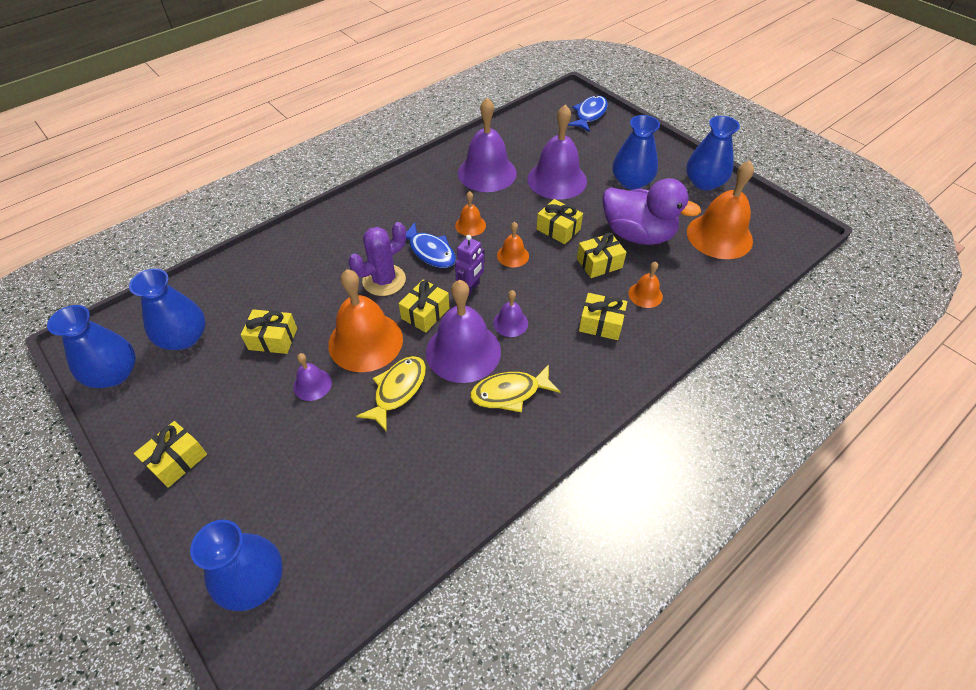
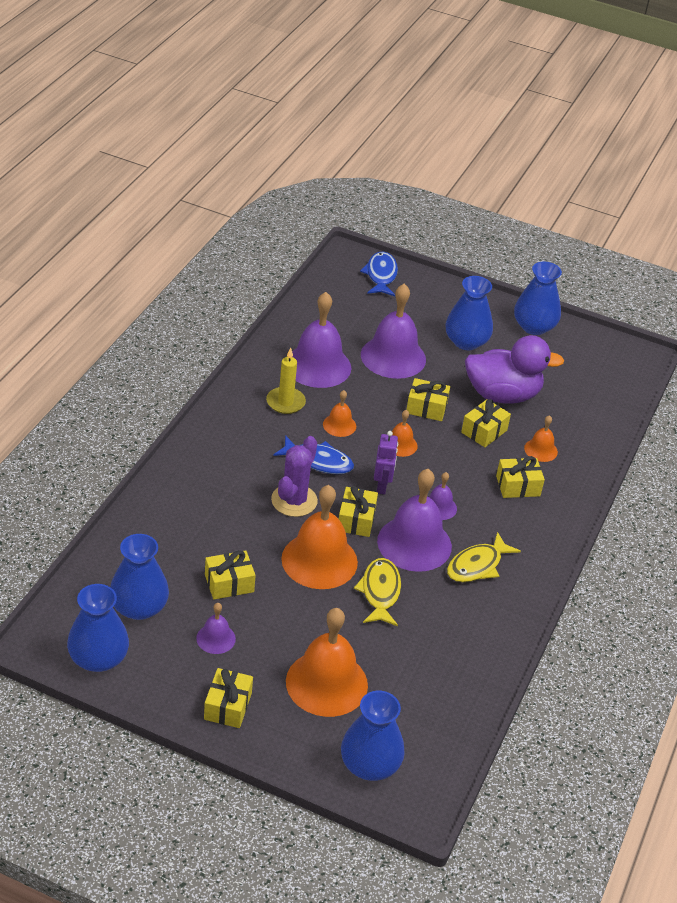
camera: 30 degrees left, 10 degrees down
(312, 384) = (299, 610): purple bell -> purple bell (216, 638)
(438, 196) = (285, 402): none -> yellow candle
(719, 236) = (575, 378): orange bell -> orange bell (326, 683)

